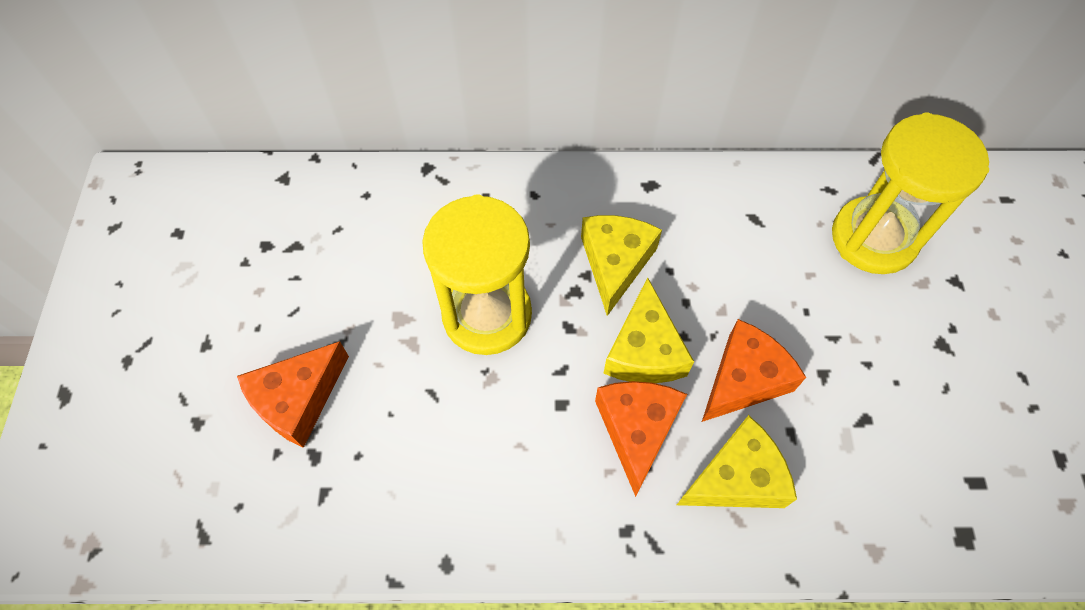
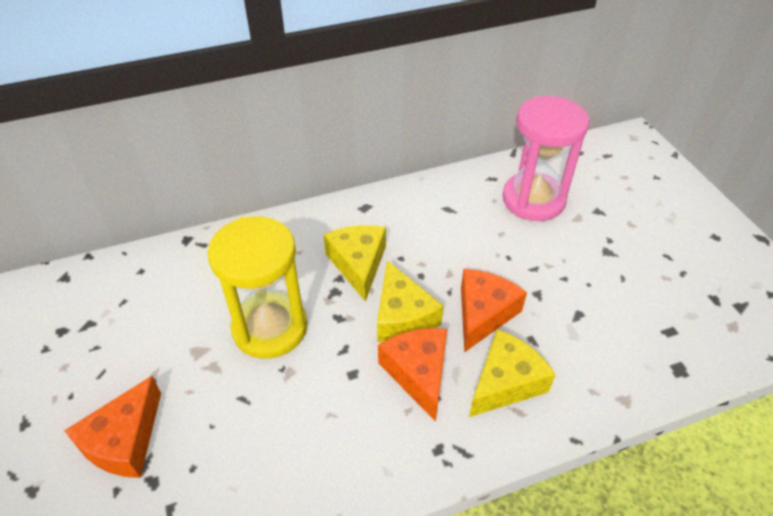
camera: 20 degrees left, 15 degrees down
(873, 238) = (533, 200): yellow hourglass -> pink hourglass

